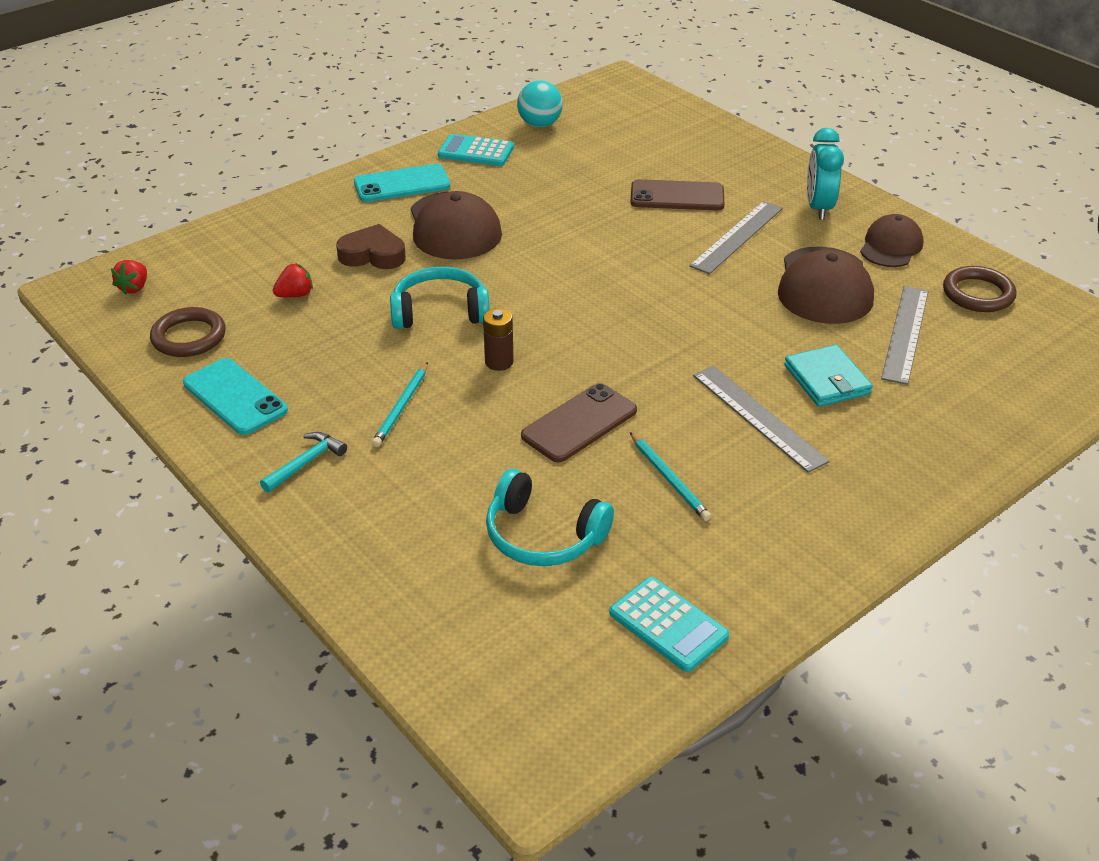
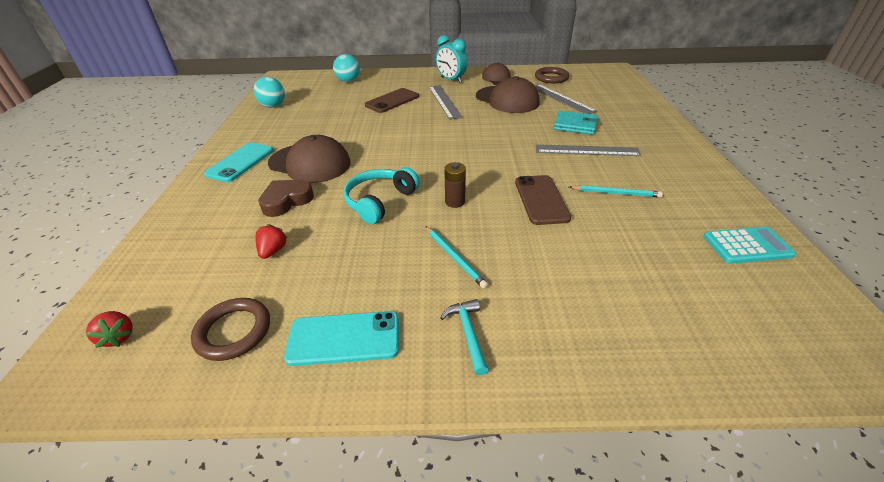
camera: 50 degrees left, 0 degrees up
(476, 152) = (258, 130): turquoise calculator -> none
(543, 536) = (636, 256): turquoise headphones -> none
(684, 132) = (348, 81): none -> turquoise ball

